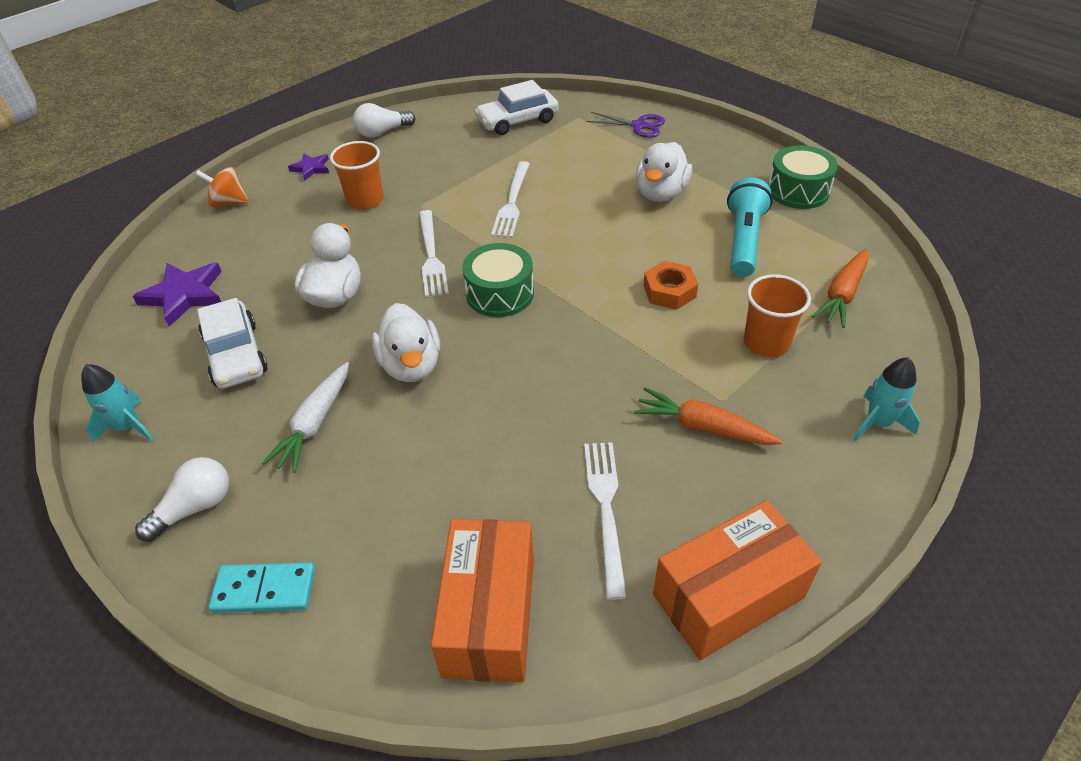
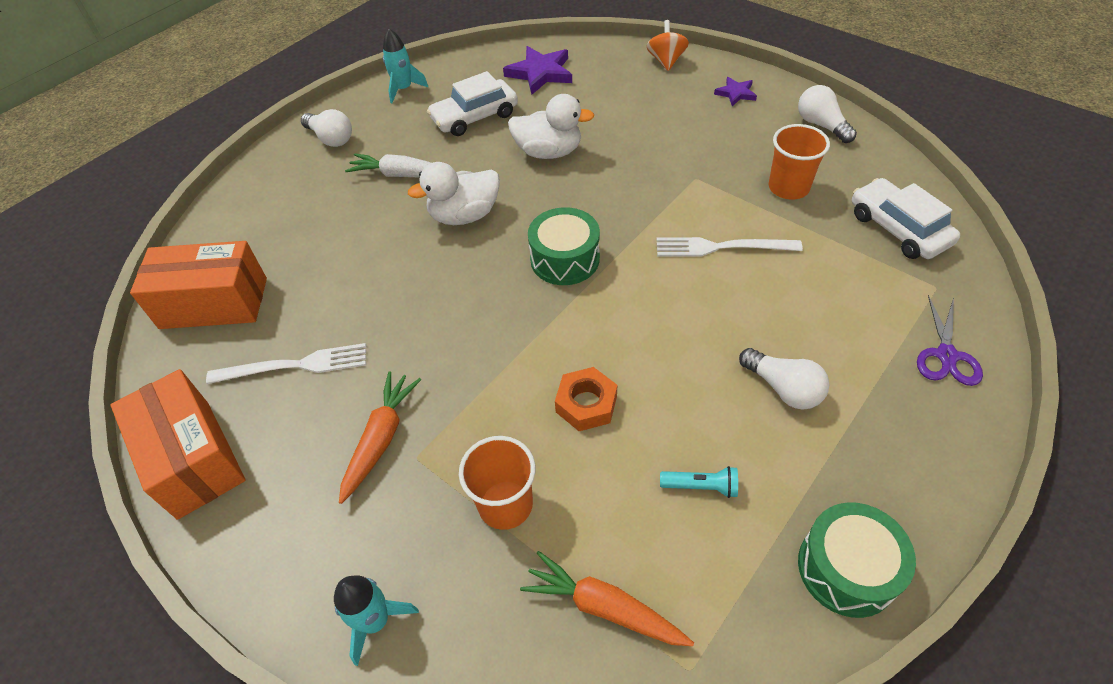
camera: 85 degrees right, 5 degrees up
(264, 590) = (260, 187): turquoise domino -> none
(365, 200) = (693, 139): orange cup -> orange cup (788, 187)
(431, 256) = (614, 201): white fork -> none
(661, 193) = (783, 388): white duck -> white light bulb
(744, 240) = (701, 486): turquoise flashlight -> turquoise flashlight, size x0.50

